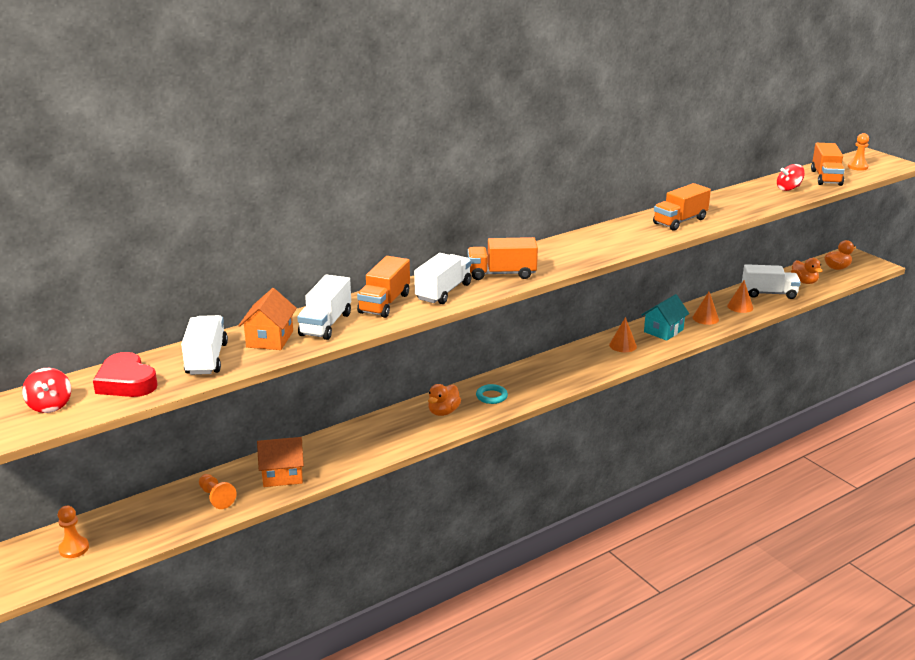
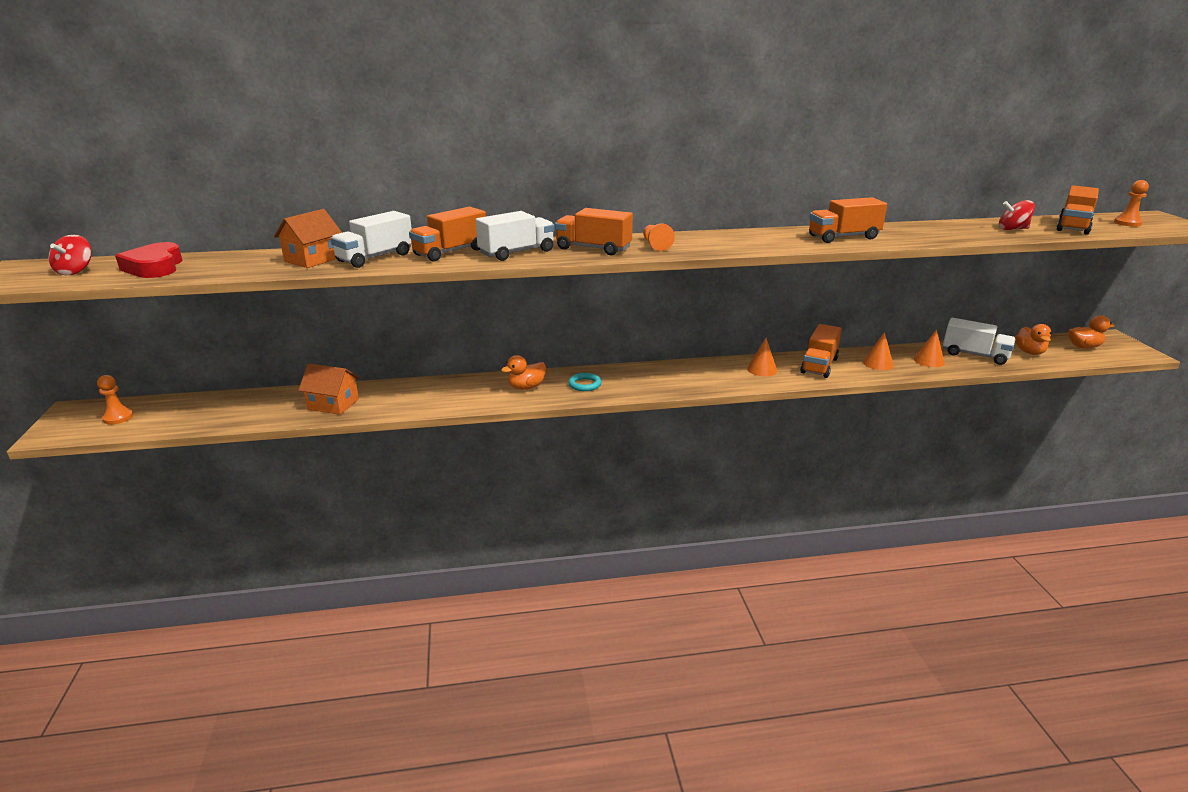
camera: 25 degrees right, 0 degrees up
(207, 359) = (240, 263): white truck -> none
(216, 498) = (262, 408): orange pawn -> orange pawn (655, 245)
(663, 331) = (819, 365): turquoise house -> orange truck

